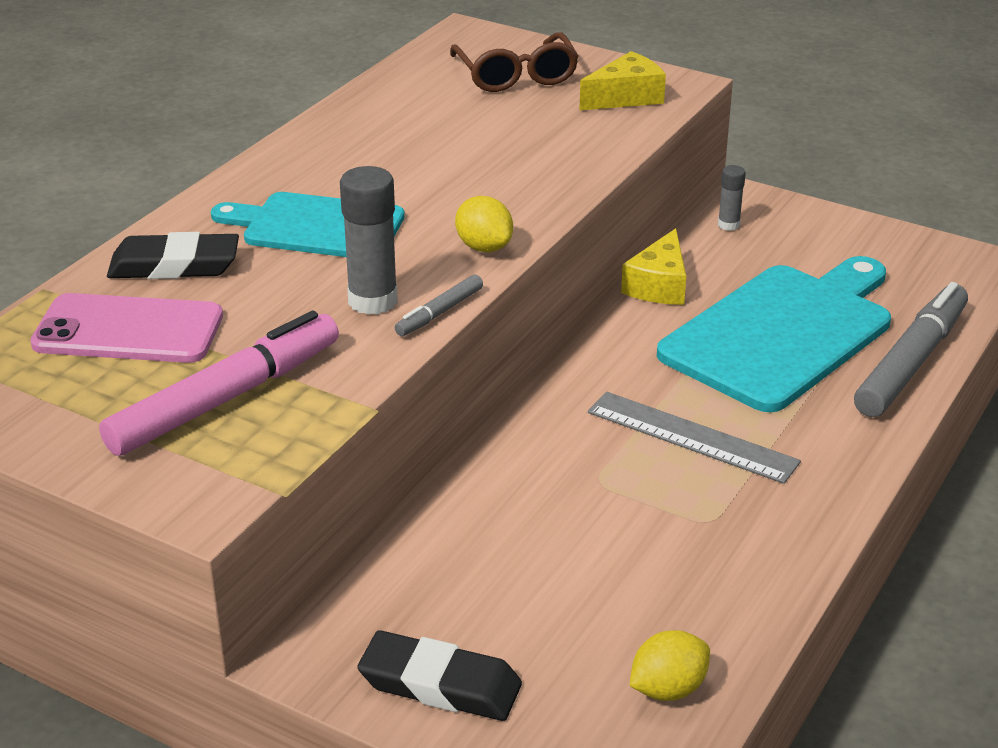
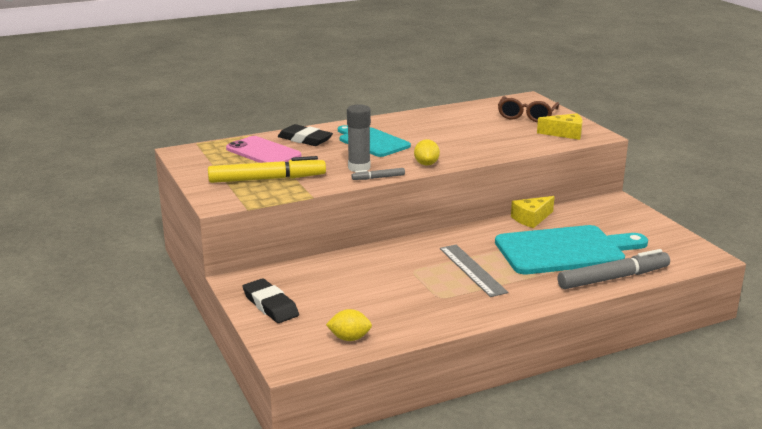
camera: 35 degrees right, 10 degrees down
(226, 398) = (267, 179): pink marker -> yellow marker
(728, 225) = (595, 208): grey glue stick -> none

